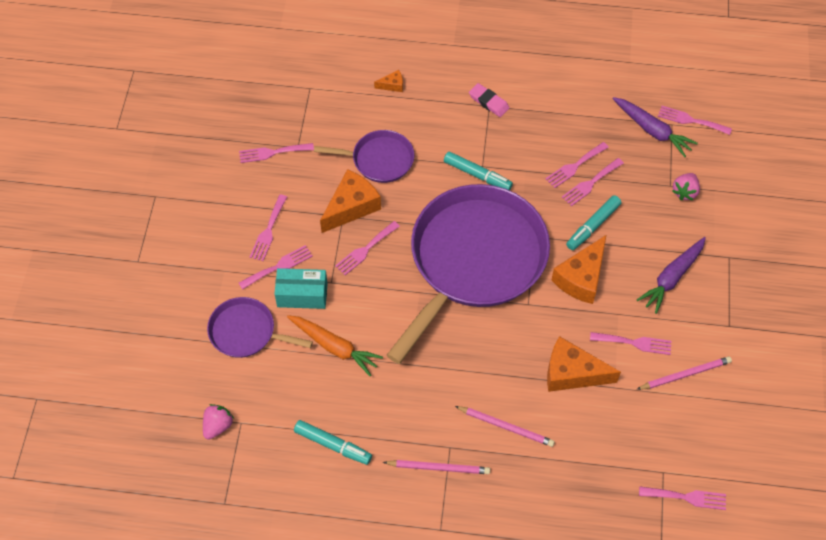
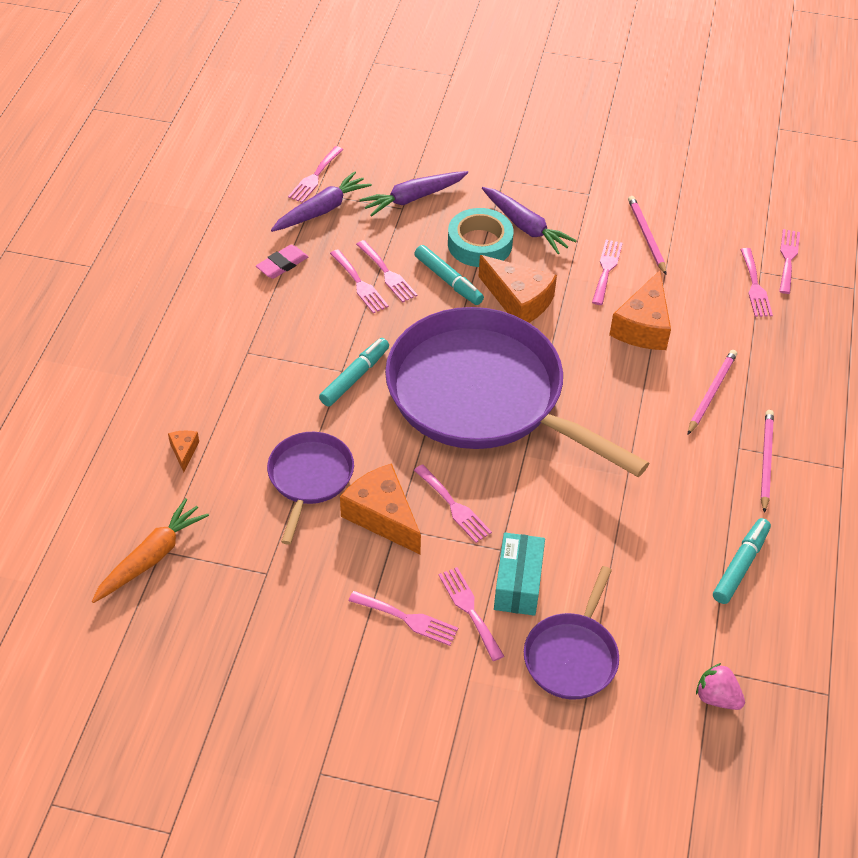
camera: 85 degrees left, 10 degrees down
(272, 152) = (270, 606): pink fork -> pink fork (755, 286)
(334, 347) = (600, 553): orange carrot -> orange carrot (151, 557)
(488, 102) = (241, 352): pink eraser -> pink eraser (282, 264)
(641, 245) = (479, 244): none -> turquoise tape
(684, 192) = (413, 198): pink strawberry -> purple carrot

